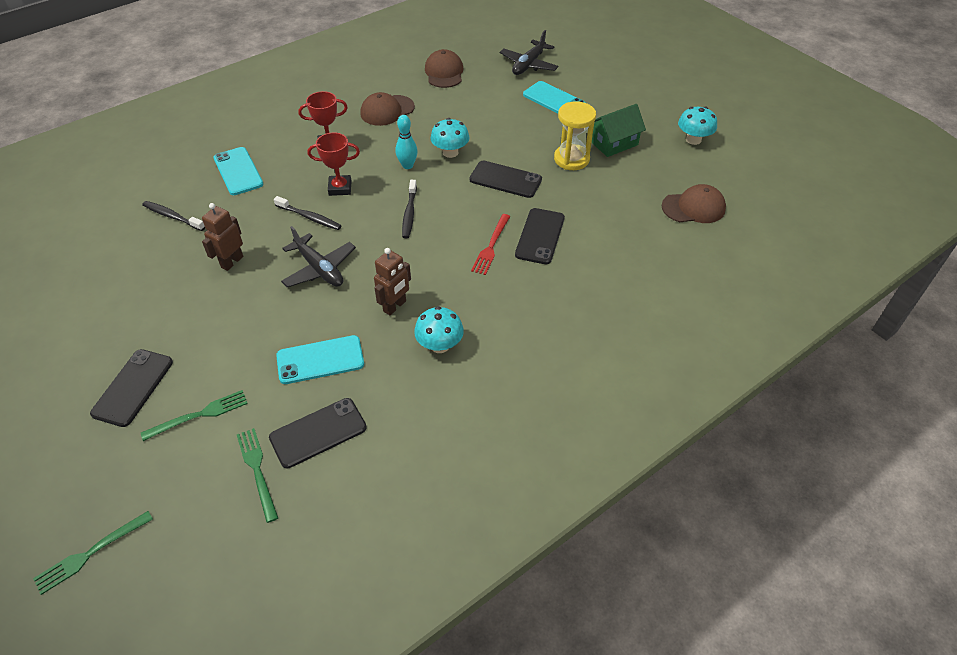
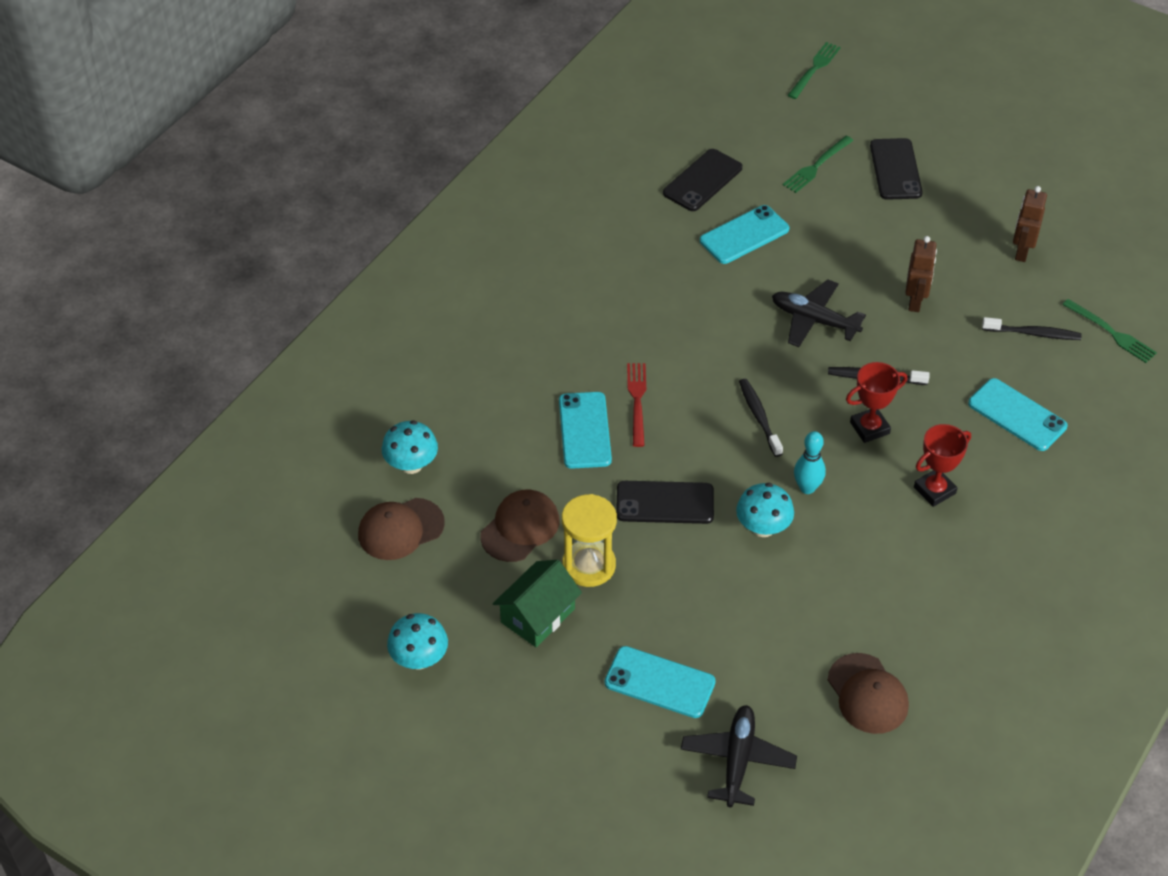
camera: 160 degrees right, 0 degrees up
(257, 470) = (733, 144): green fork -> green fork (1111, 333)
(387, 110) = (902, 580): brown cap -> brown cap (520, 528)
(395, 306) = (705, 303): brown robot -> brown robot (1021, 252)
(439, 345) = (636, 279): turquoise mushroom -> turquoise mushroom (411, 464)
(540, 236) = (584, 430): black phone -> turquoise phone

